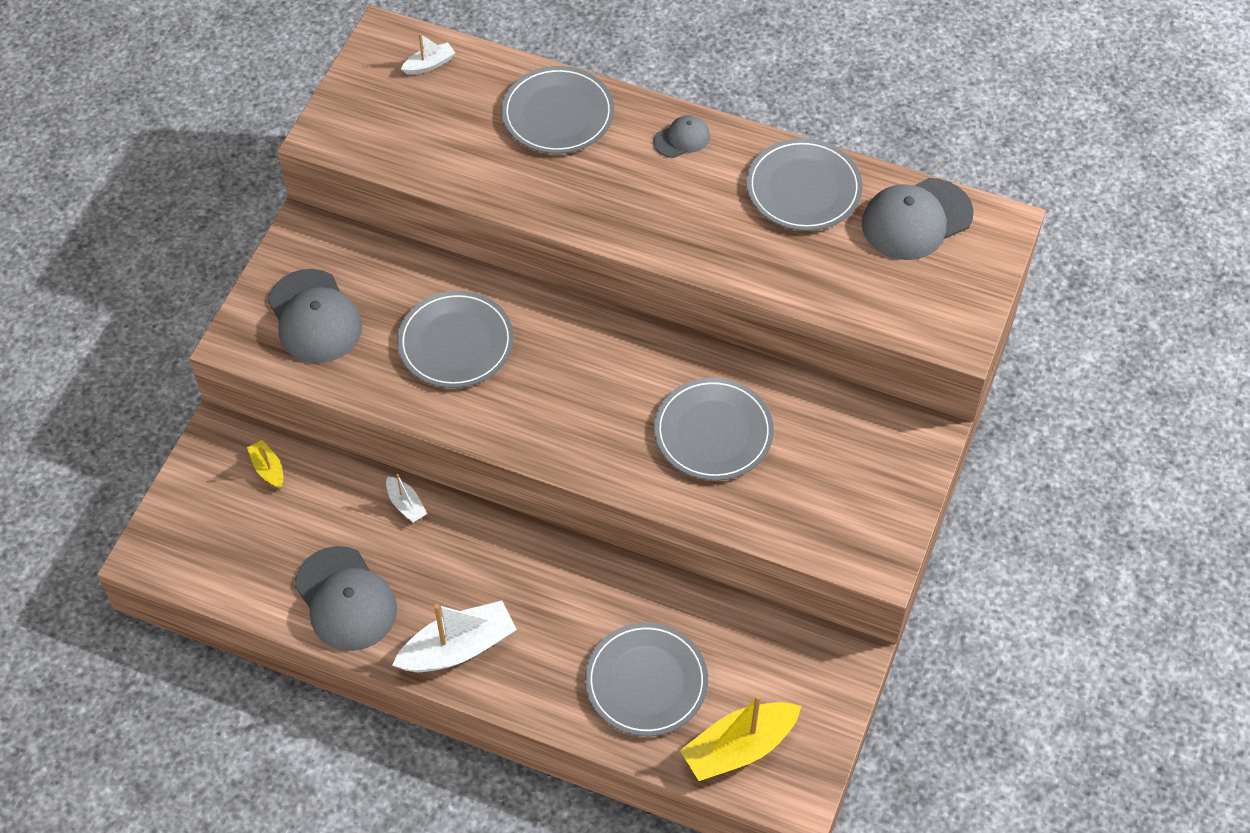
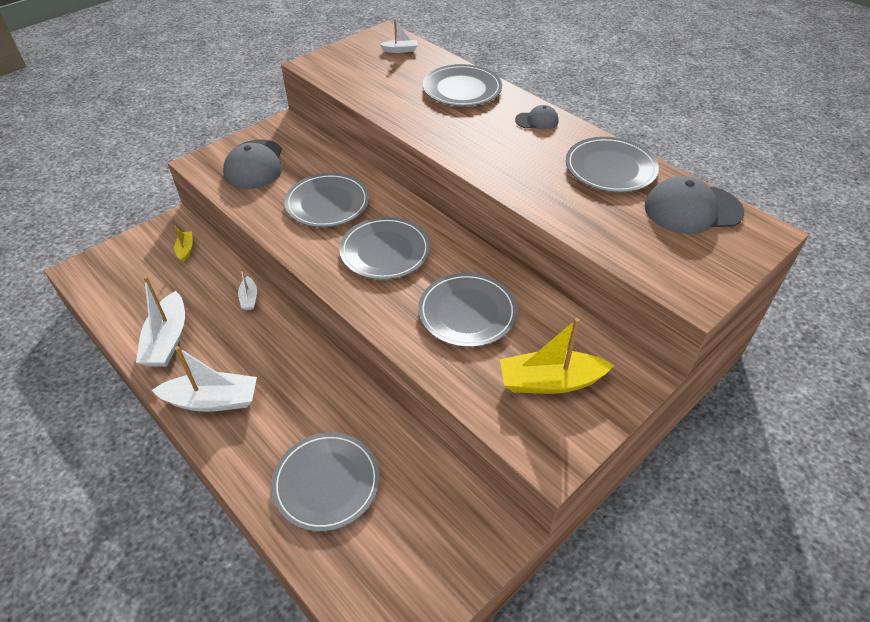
camera: 25 degrees right, 10 degrees down
(345, 599) = (167, 340): grey cap -> white boat
(572, 387) = (385, 251): none -> grey plate
(739, 748) = (366, 572): yellow boat -> yellow boat (550, 382)

